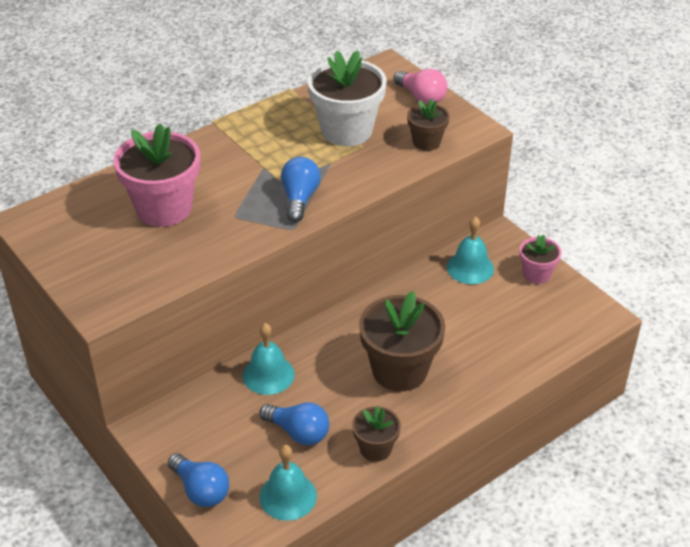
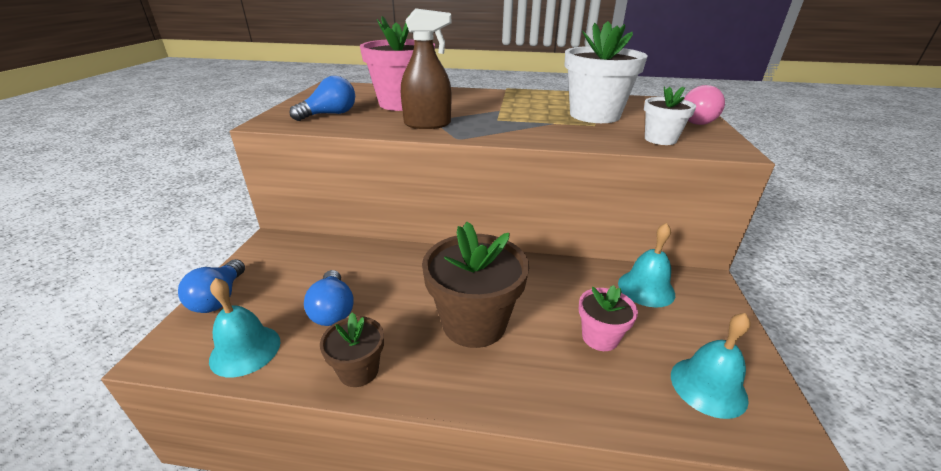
camera: 45 degrees right, 10 degrees down
(241, 225) = (428, 124): none -> brown spray bottle
(268, 374) = (381, 260): turquoise bell -> turquoise bell (708, 386)
(299, 198) = (494, 128): blue light bulb -> blue light bulb (330, 114)
(426, 142) = (660, 139): brown flower pot -> white flower pot
(536, 274) = (721, 334): pink flower pot -> pink flower pot (600, 337)

